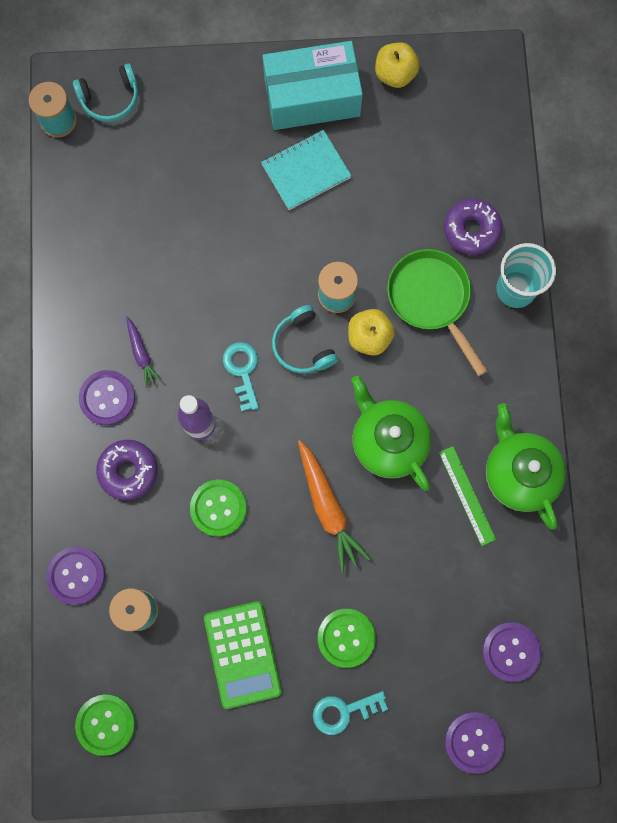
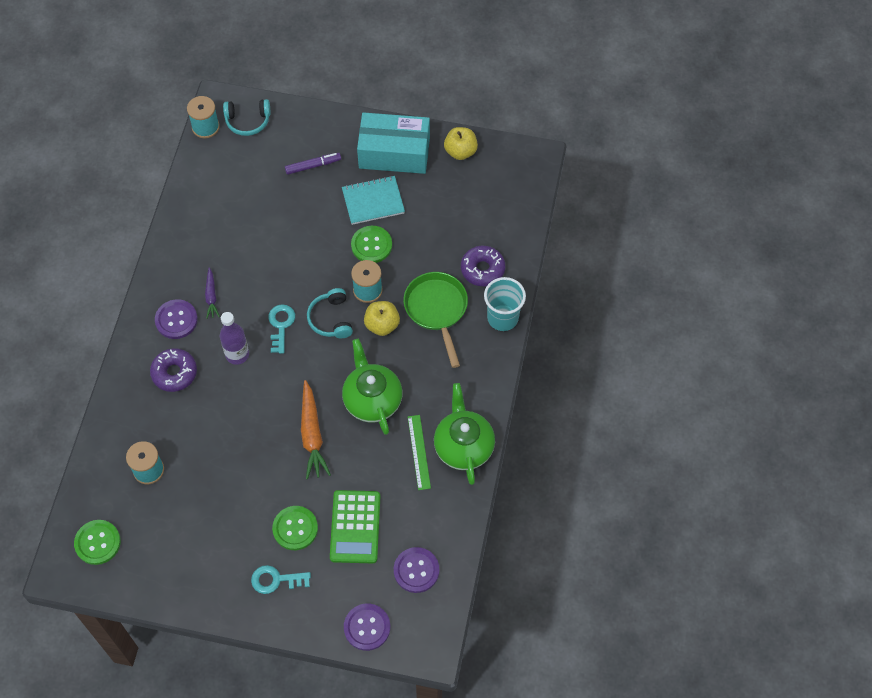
camera: 15 degrees right, 15 degrees down
(76, 575) = (112, 435): purple button -> none
(214, 141) = (313, 166): none -> purple marker
(218, 508) = (231, 415): green button -> green button (371, 245)
(242, 654) = (214, 520): green calculator -> green calculator (355, 527)

